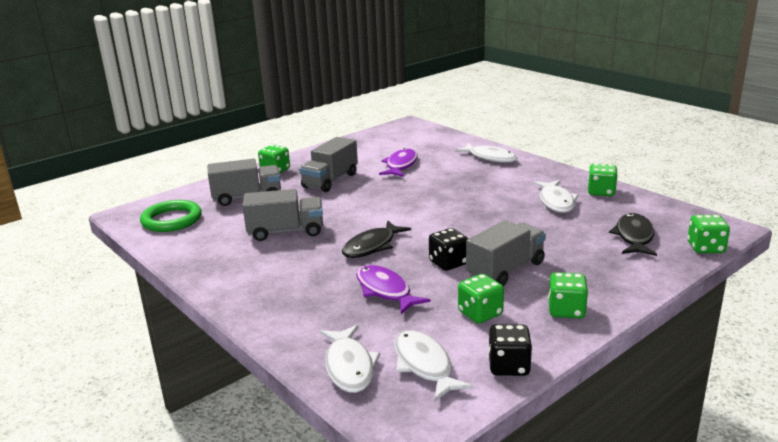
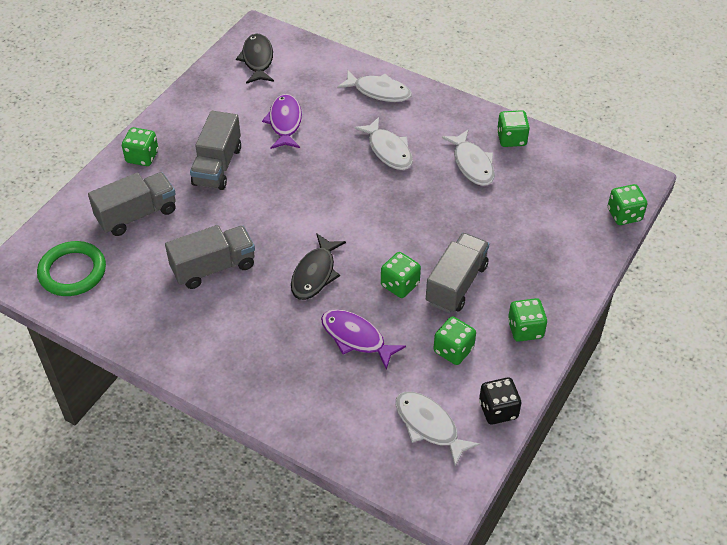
camera: 20 degrees left, 25 degrees up
(349, 366) = (366, 443): white fish -> white fish (388, 150)
(448, 263) = (400, 284): black dice -> green dice
(634, 237) = (559, 209): black fish -> black fish (257, 60)

